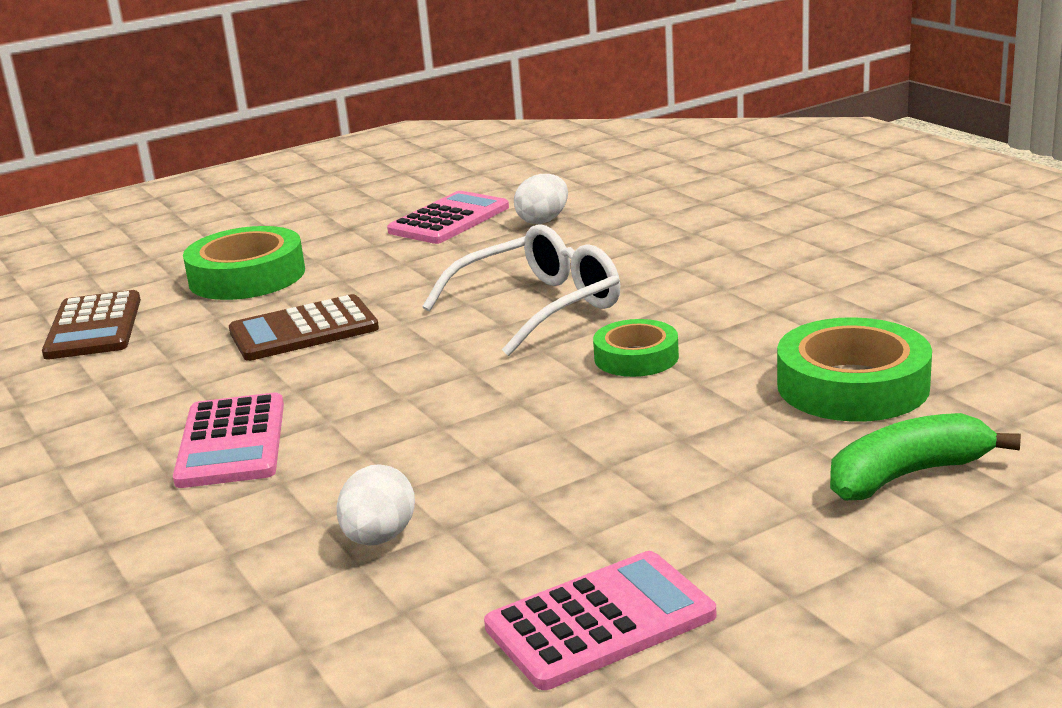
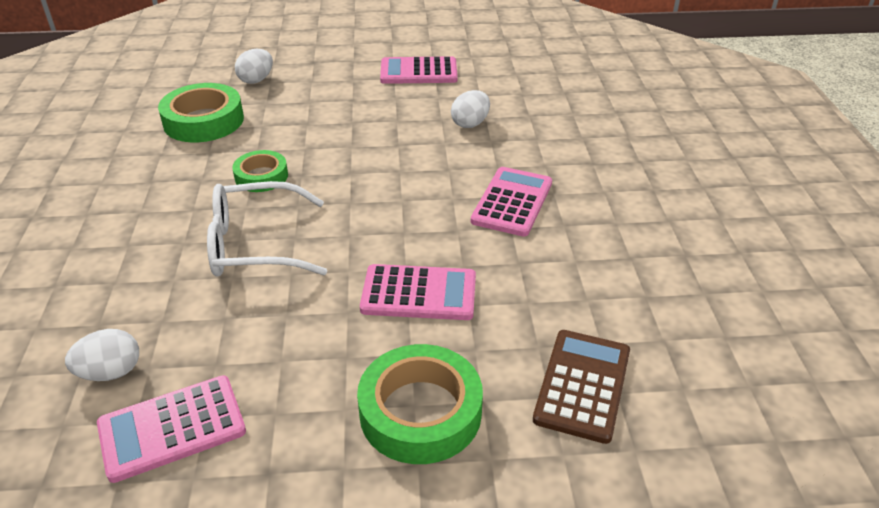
camera: 155 degrees left, 15 degrees up
(304, 330) = (419, 293): brown calculator -> pink calculator
(907, 475) = (256, 80): green banana -> white egg

